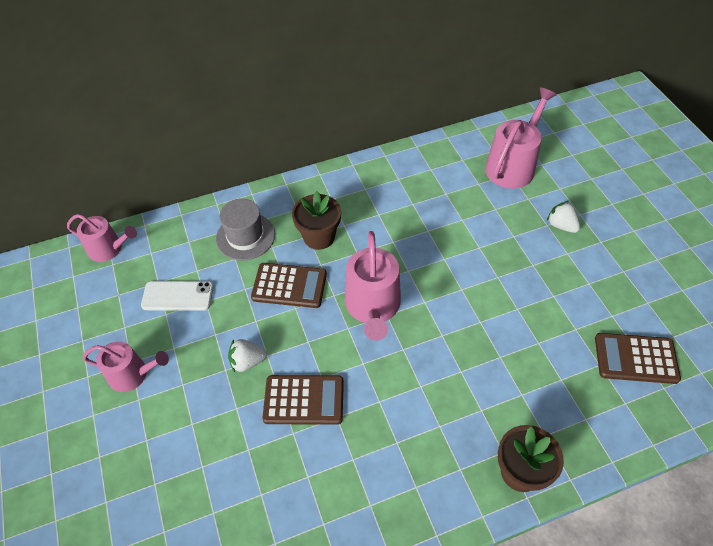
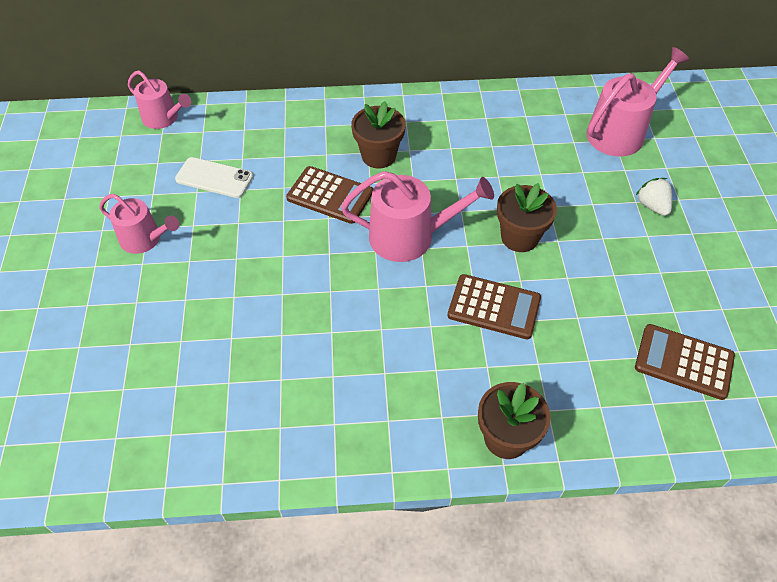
camera: 15 degrees right, 0 degrees up
(245, 236) = (303, 138): grey hat -> none
(247, 362) = (261, 256): white strawberry -> none
(304, 400) = (304, 307): brown calculator -> brown calculator (494, 307)
(373, 306) = (409, 236): pink watering can -> pink watering can turned 105 degrees counterclockwise
(465, 282) = (519, 237): none -> brown flower pot

